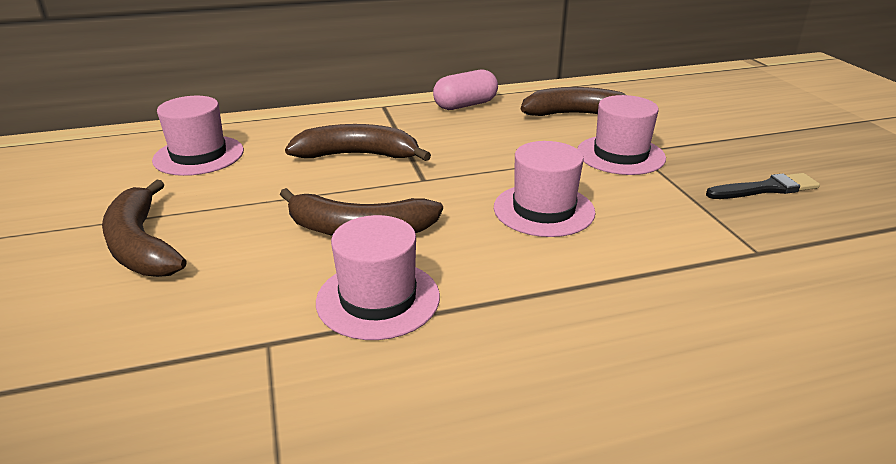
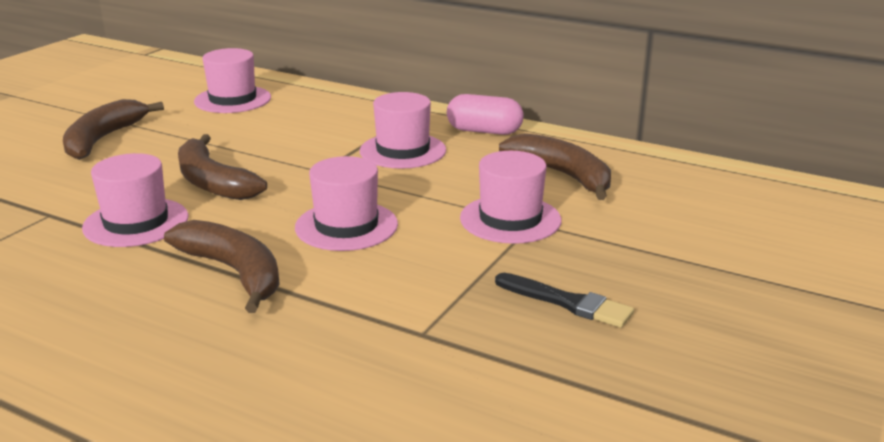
camera: 45 degrees right, 5 degrees down
(357, 155) = (319, 137): brown banana -> brown banana (234, 272)
(446, 140) = (403, 151): none -> pink hat

